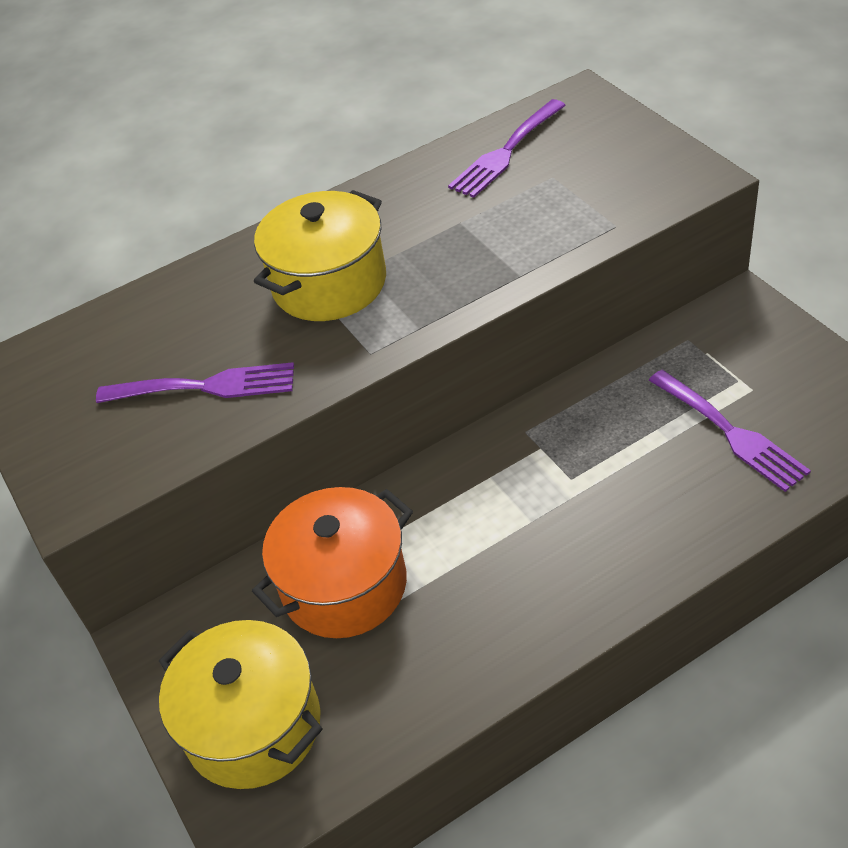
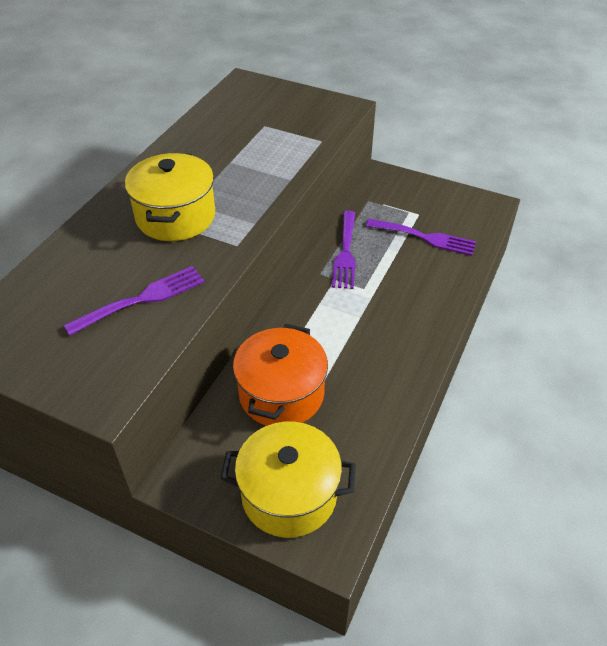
camera: 40 degrees left, 0 degrees up
(506, 152) = (225, 119): purple fork -> purple fork (345, 253)

